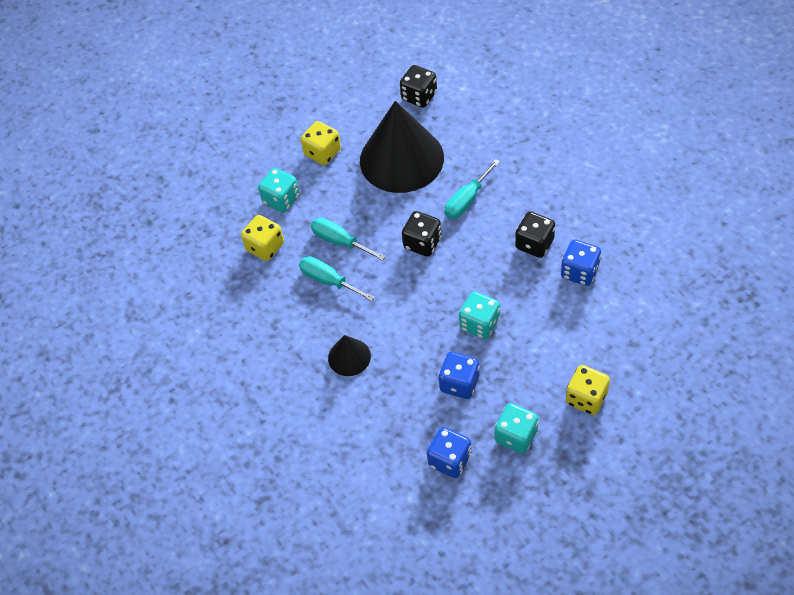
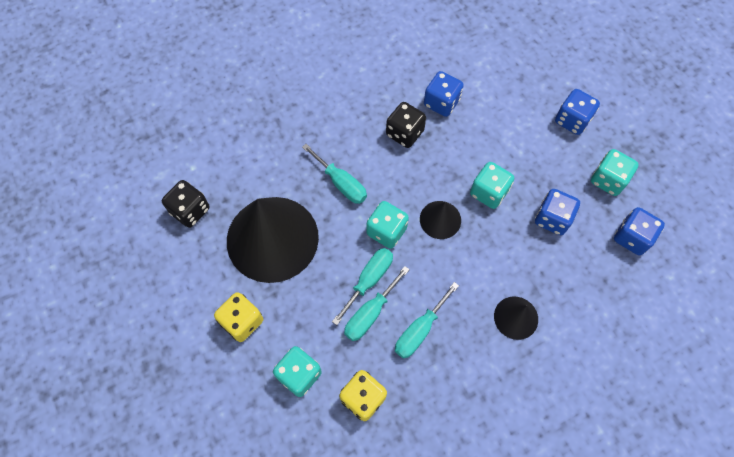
camera: 90 degrees left, 10 degrees up
(371, 236) = (369, 280): none -> turquoise screwdriver
(422, 243) = (386, 231): black dice -> turquoise dice
(442, 285) = (440, 219): none -> black cone
(586, 398) = (572, 120): yellow dice -> blue dice

